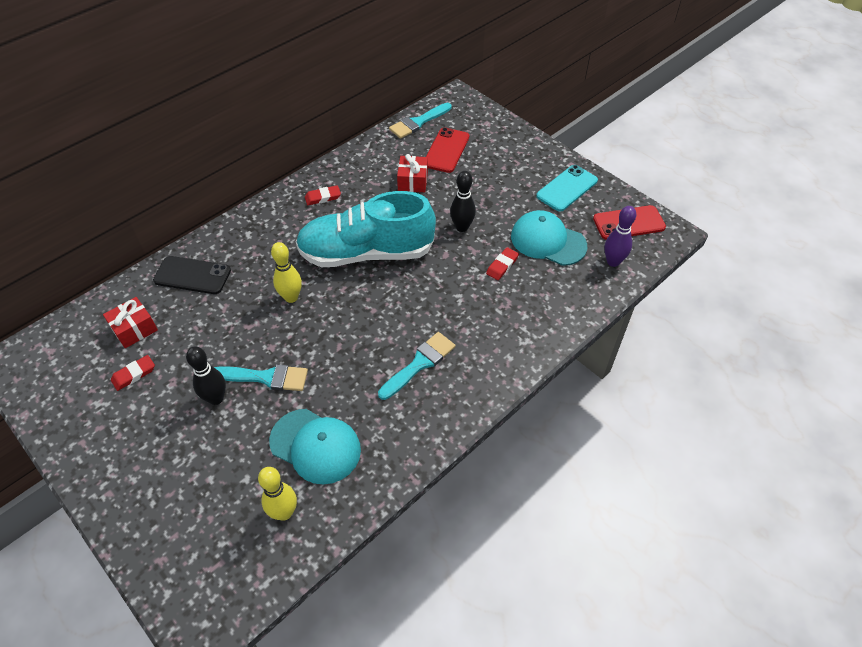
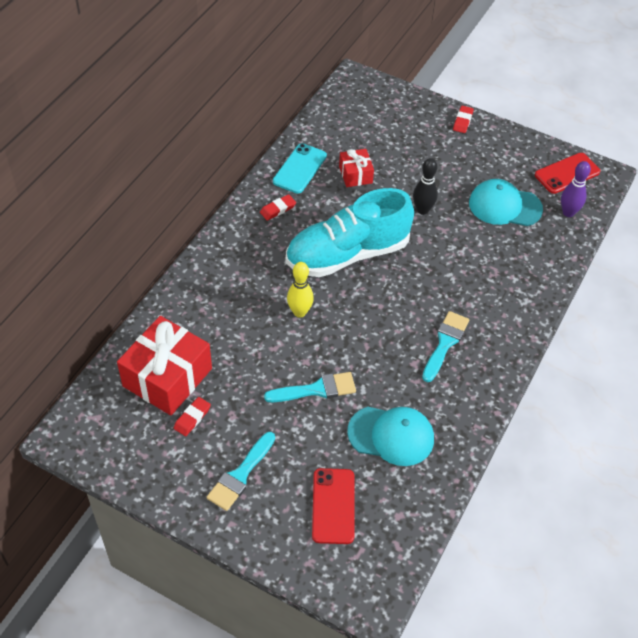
camera: 20 degrees left, 0 degrees up
(134, 329) = (167, 377): red gift -> red gift, size x1.92
(192, 275) = (194, 314): black phone -> none
(216, 398) = (281, 419): black bowling pin -> none
(284, 512) = (393, 496): yellow bowling pin -> none
(418, 122) = (331, 113): turquoise brush -> turquoise brush (240, 475)
(446, 150) = (372, 137): red phone -> red phone (333, 506)
(502, 265) = (475, 238): red eraser -> red eraser (462, 121)
(567, 188) = (499, 152): turquoise phone -> turquoise phone (299, 169)

